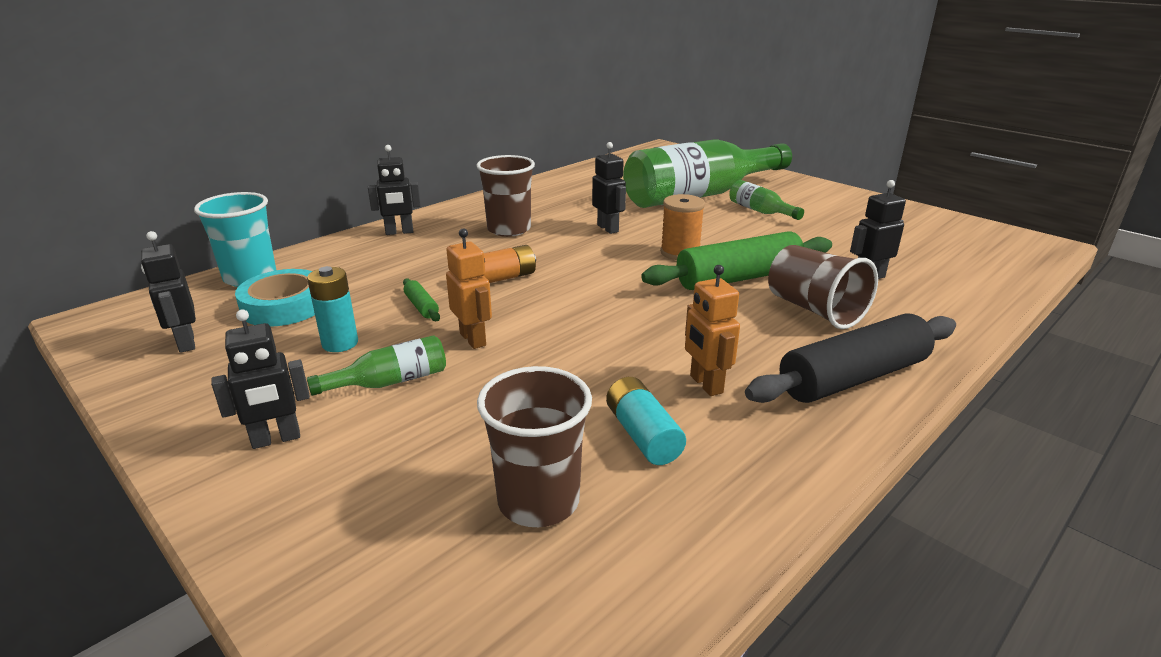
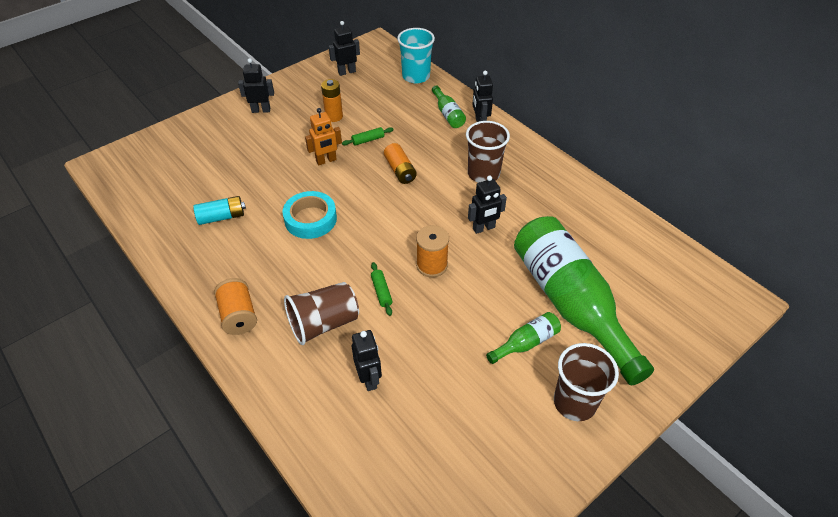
camera: 95 degrees right, 20 degrees up
(276, 439) = (261, 110): black robot -> black robot turned 105 degrees clockwise
(284, 306) = (378, 93): turquoise tape -> turquoise tape (310, 219)
(340, 343) = (334, 116): turquoise battery -> orange battery
(390, 382) = (294, 136): green bottle -> green bottle (448, 114)
(538, 501) = (193, 182): brown cup -> brown cup (574, 402)
(705, 384) = (254, 247): orange robot -> none
(738, 278) = (381, 292): green rolling pin -> green rolling pin, size x0.42
(853, 378) = (239, 316): black rolling pin -> orange spool

